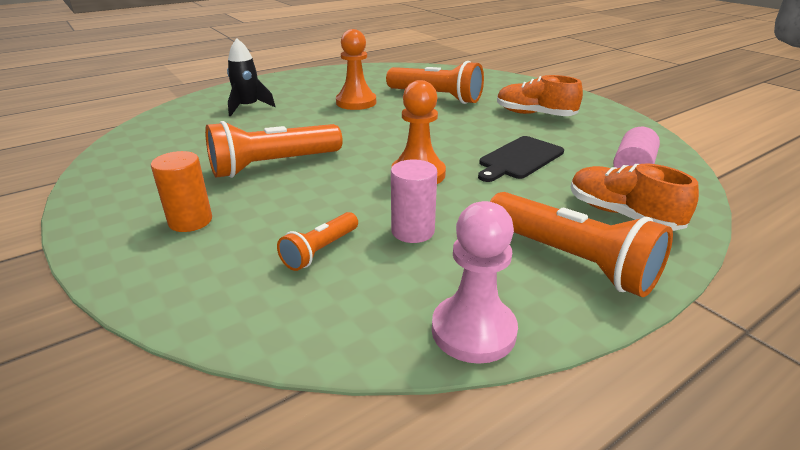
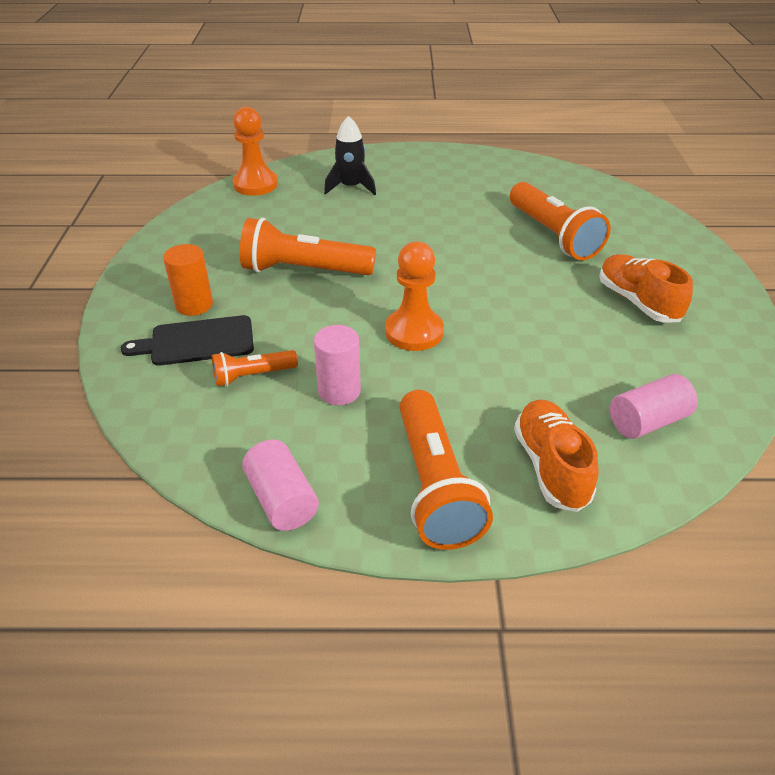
camera: 35 degrees right, 10 degrees up
(356, 102) = (458, 214): orange pawn -> orange pawn (255, 184)
(473, 331) = (282, 499): pink pawn -> pink cylinder
(519, 159) = (536, 355): black cutting board -> black cutting board (197, 342)

